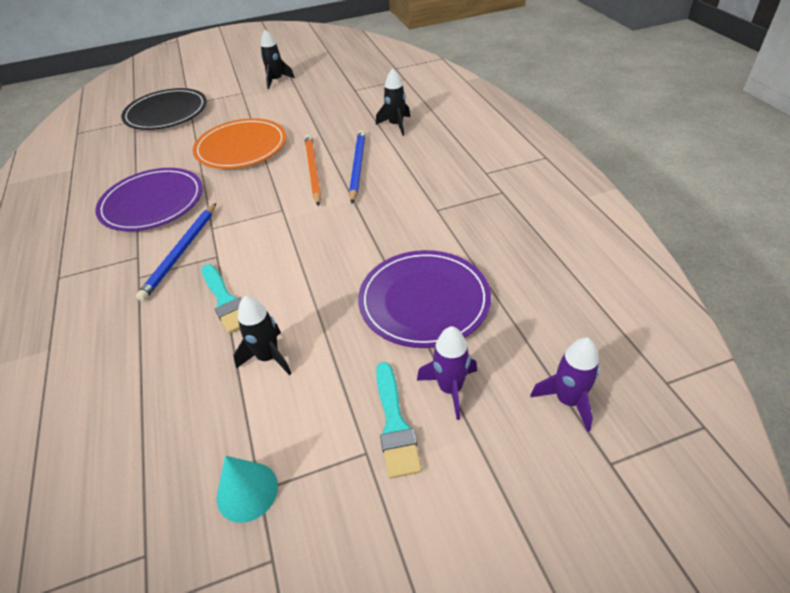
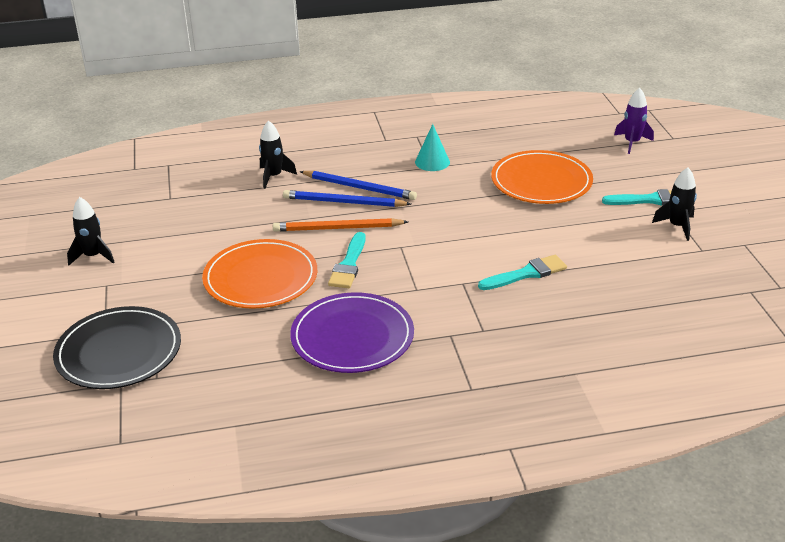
camera: 85 degrees left, 10 degrees down
(181, 252) = (450, 306): blue pencil -> blue pencil (359, 187)
(247, 491) = (703, 255): turquoise cone -> turquoise cone (432, 162)
(255, 185) = (349, 264): none -> turquoise brush
(268, 357) = (592, 249): black rocket -> black rocket (677, 226)
(424, 301) = (541, 181): purple plate -> orange plate
(450, 388) = (623, 178): purple rocket -> none

